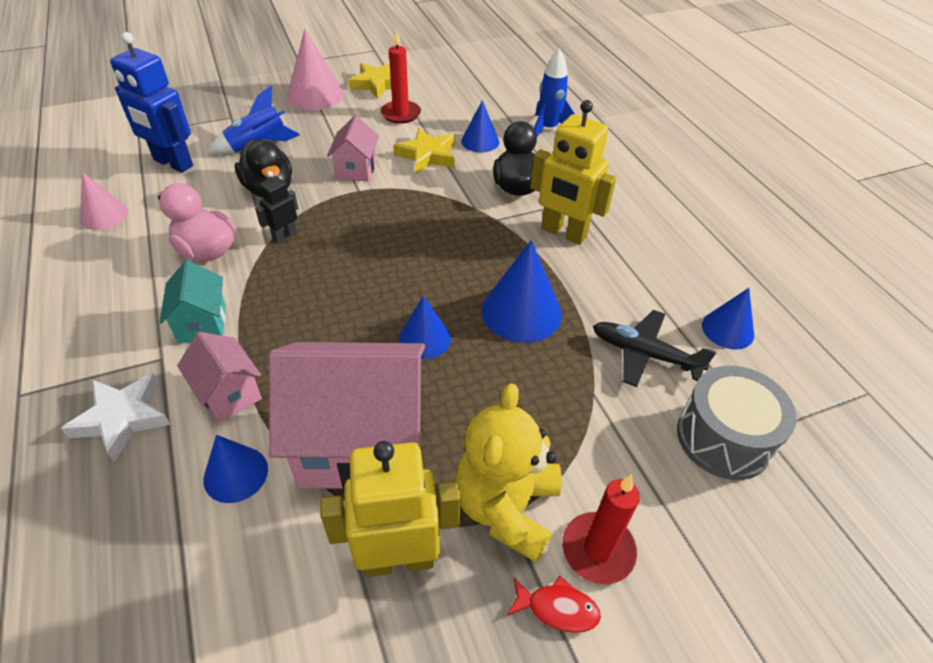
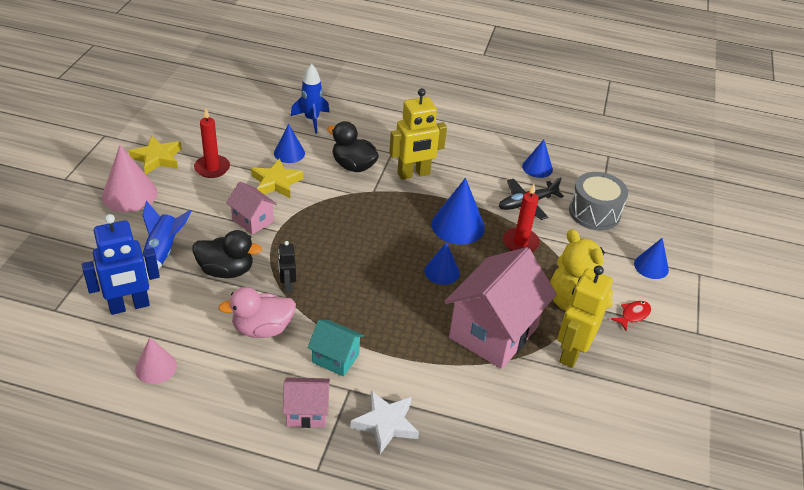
camera: 55 degrees left, 5 degrees down
(229, 393) = (409, 370): pink house -> pink house (307, 412)
(235, 474) = (471, 390): blue cone -> blue cone (651, 266)
(598, 550) = (616, 286): red candle -> red candle (520, 243)

